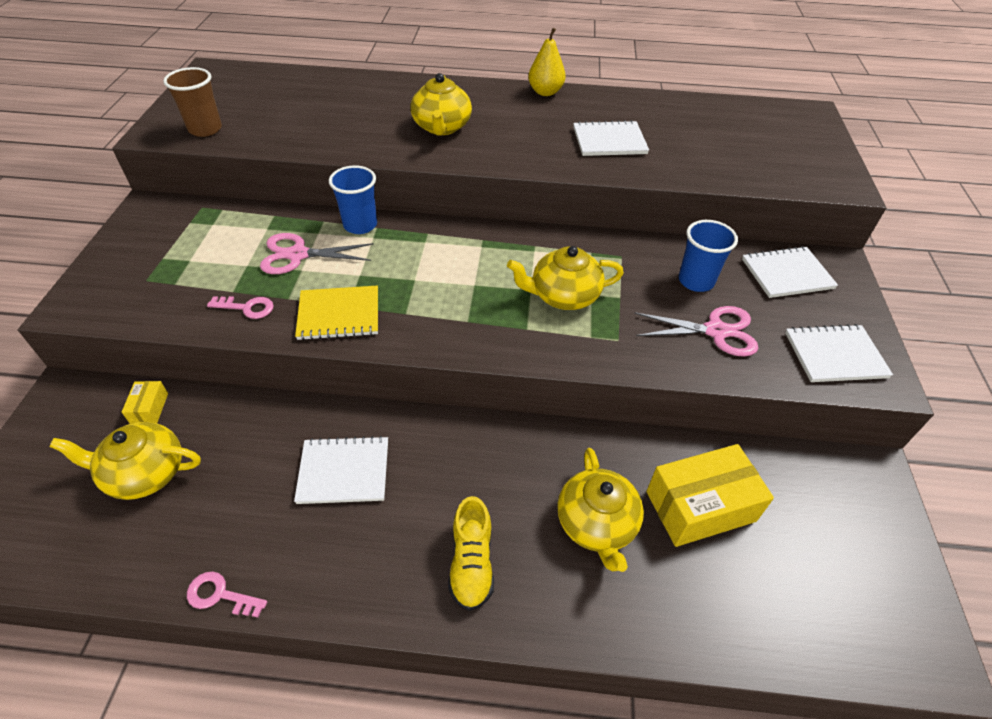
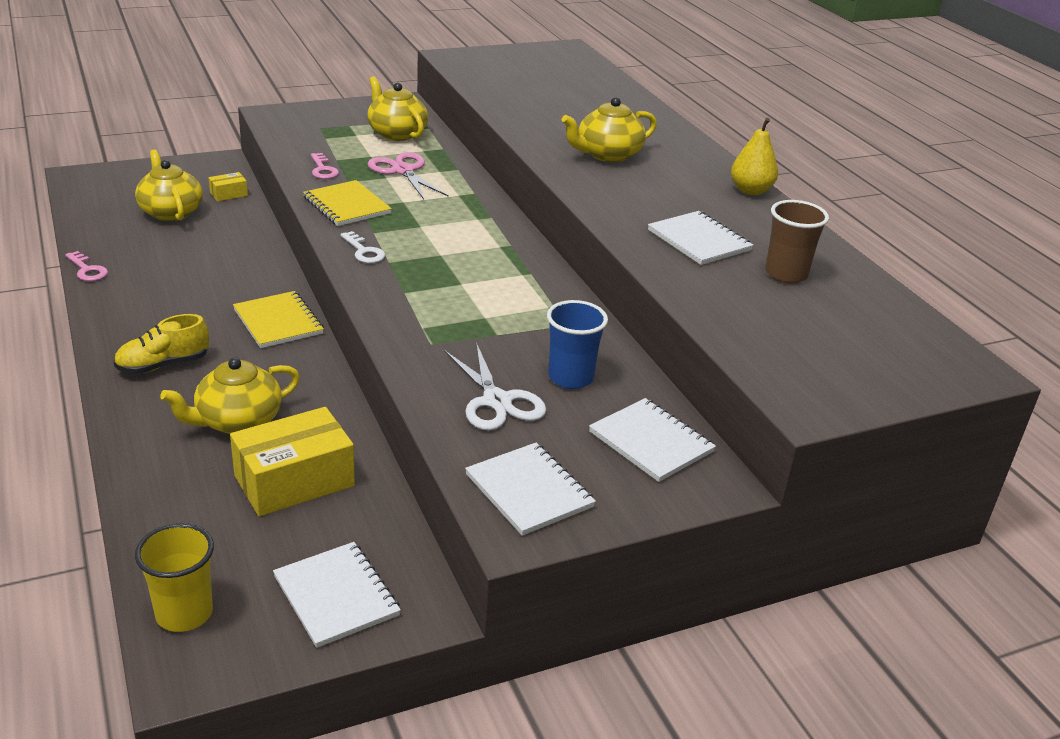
camera: 60 degrees right, 15 degrees down
(205, 129) = (479, 70): brown cup -> brown cup (786, 274)
(220, 595) = (87, 270): pink key -> pink key turned 150 degrees clockwise
(344, 471) = (219, 286): white notebook -> white notebook (336, 596)
(360, 225) = (469, 185): blue cup -> none
(438, 331) = (364, 251): none -> white key
(442, 443) = (278, 322): none -> yellow notebook
(563, 296) = (468, 302): yellow teapot -> yellow teapot (396, 133)
(700, 506) = (294, 481): yellow box -> yellow box turned 75 degrees counterclockwise
(716, 331) = (496, 401): pink scissors -> white scissors
(864, 642) = (184, 613): none -> yellow cup

